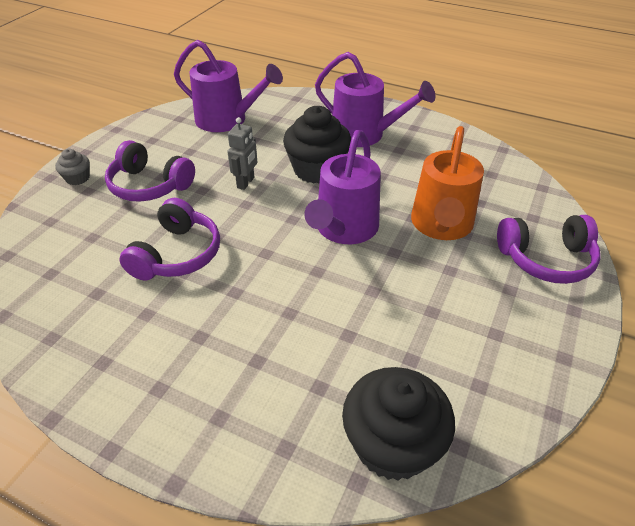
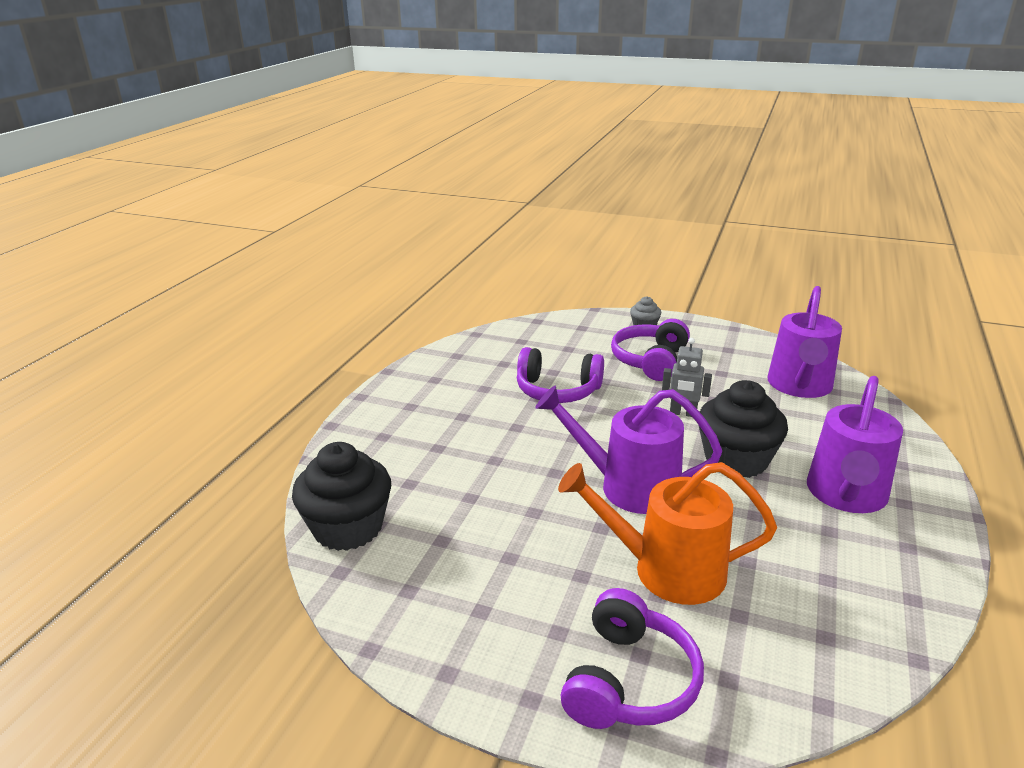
camera: 85 degrees right, 15 degrees down
(546, 259) = (629, 681): purple headphones -> purple headphones turned 150 degrees counterclockwise

